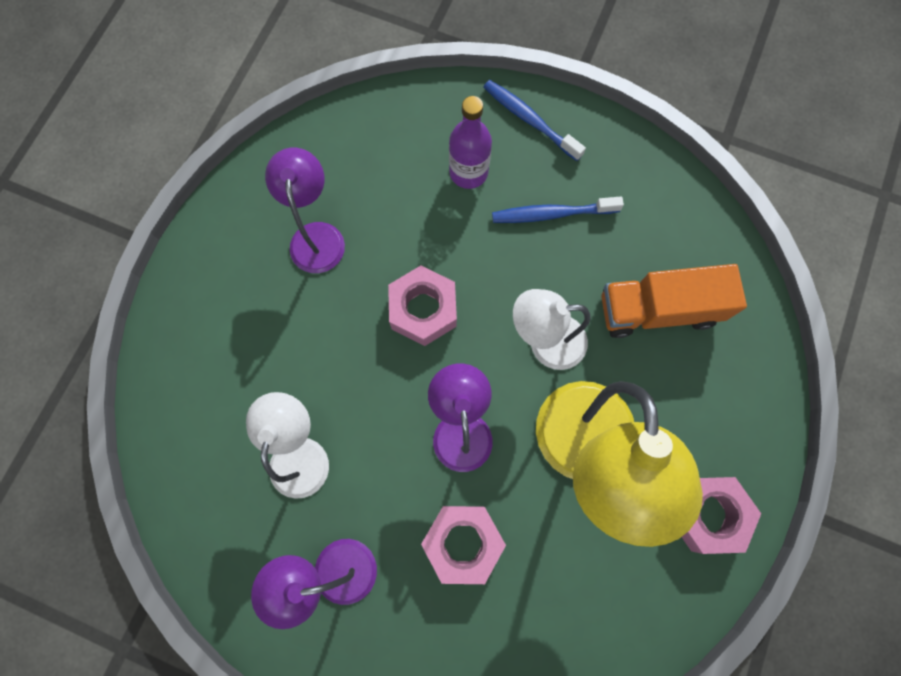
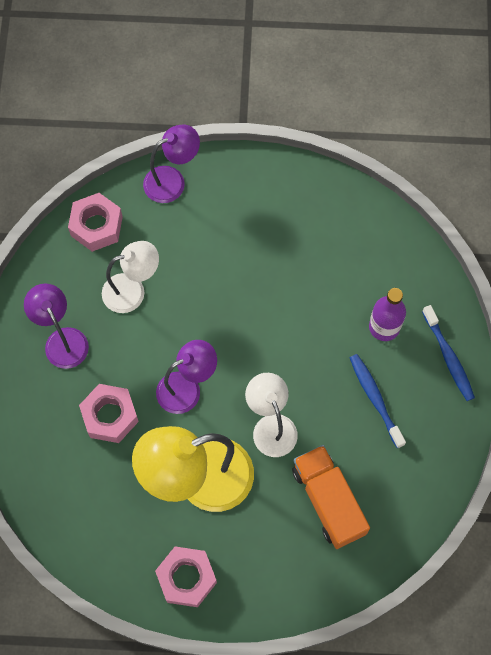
camera: 70 degrees right, 5 degrees down
(316, 236) = (290, 240): purple lamp -> purple lamp (172, 180)
(423, 310) = (263, 333): pink nut -> pink nut (96, 226)
(530, 120) = (448, 357): blue toothbrush -> blue toothbrush turned 135 degrees clockwise

